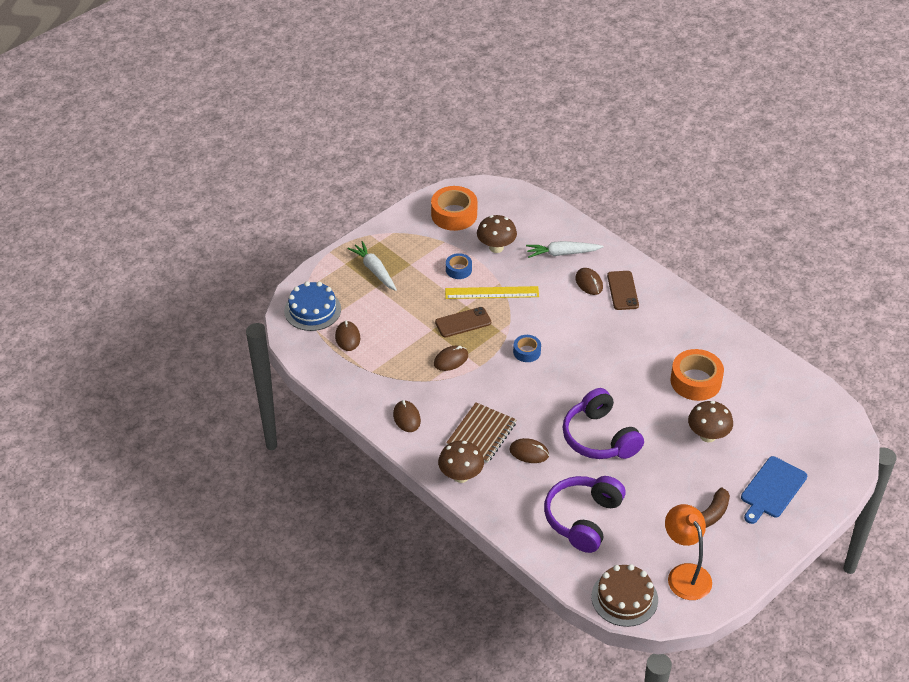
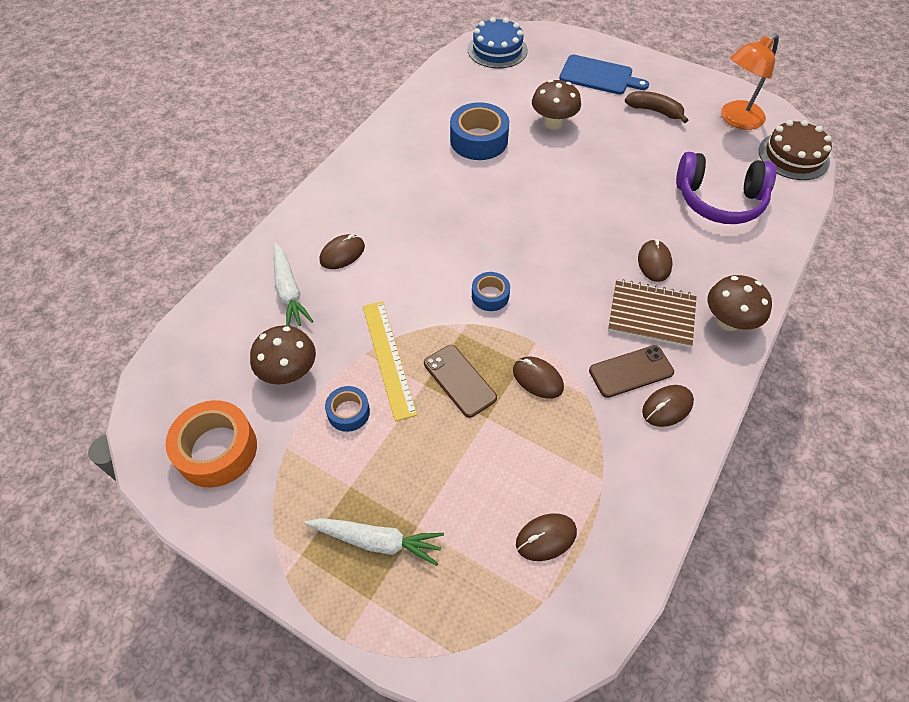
camera: 105 degrees left, 10 degrees up
(312, 310) = (502, 621): blue cake -> blue cake (497, 50)
(374, 270) = (377, 541): white carrot -> white carrot turned 120 degrees counterclockwise
(600, 437) = (598, 204): purple headphones -> none
(622, 290) = (349, 219): brown phone -> brown phone (631, 371)
(695, 381) = (479, 140): orange tape -> blue tape

